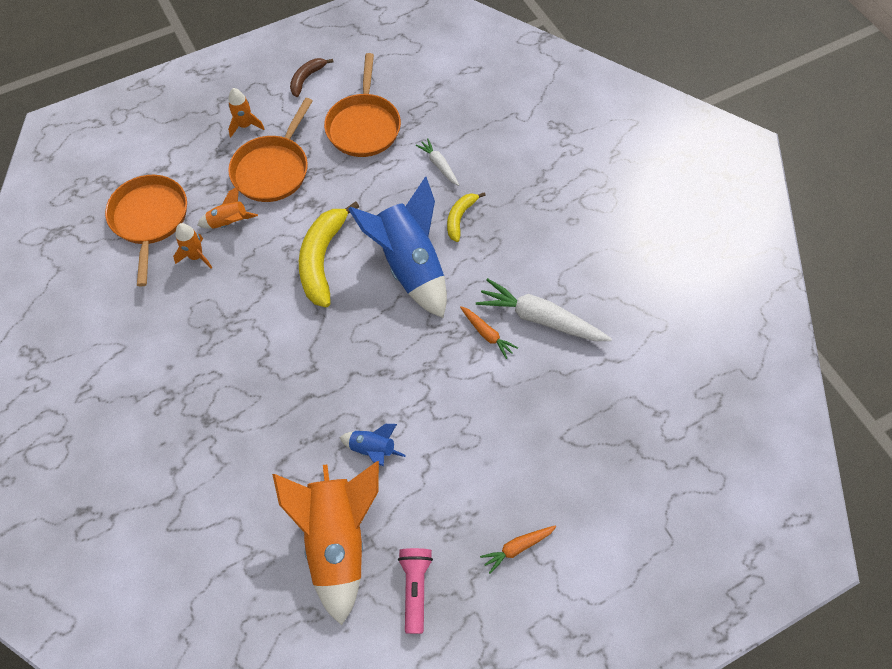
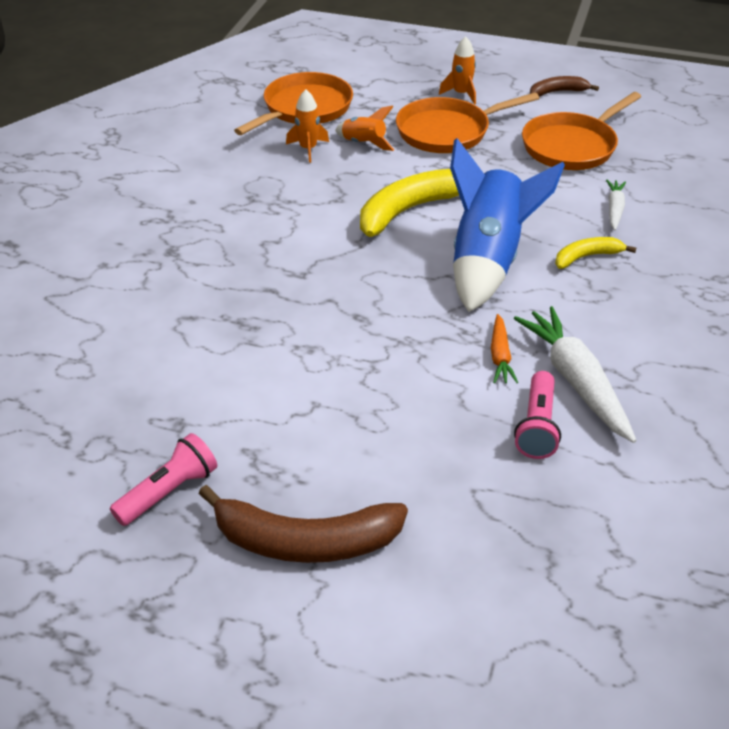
camera: 45 degrees right, 20 degrees down
(337, 540) = (155, 403): orange rocket -> none
(372, 449) = (274, 363): blue rocket -> none
(517, 547) = (305, 541): orange carrot -> brown banana
(551, 367) = (537, 426): none -> pink flashlight

